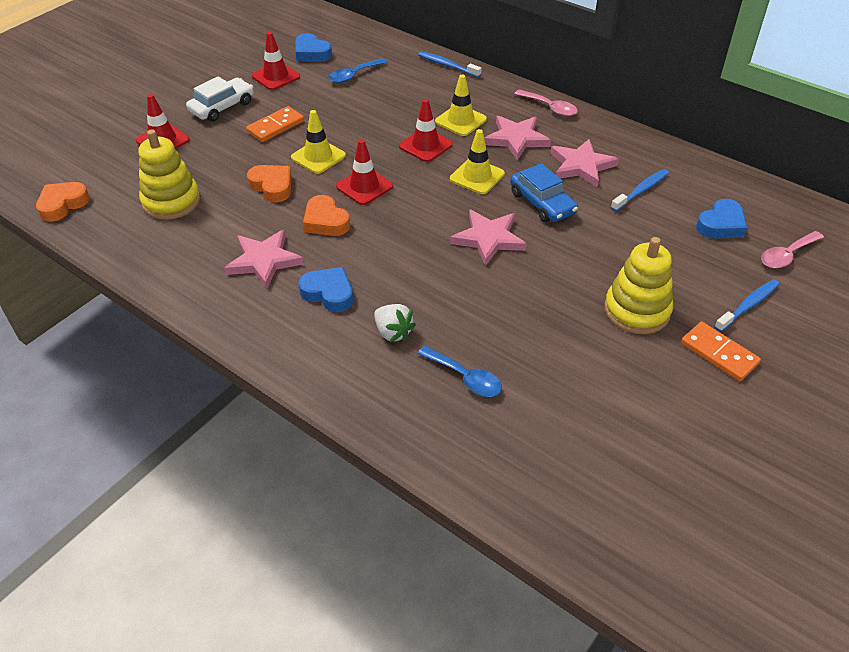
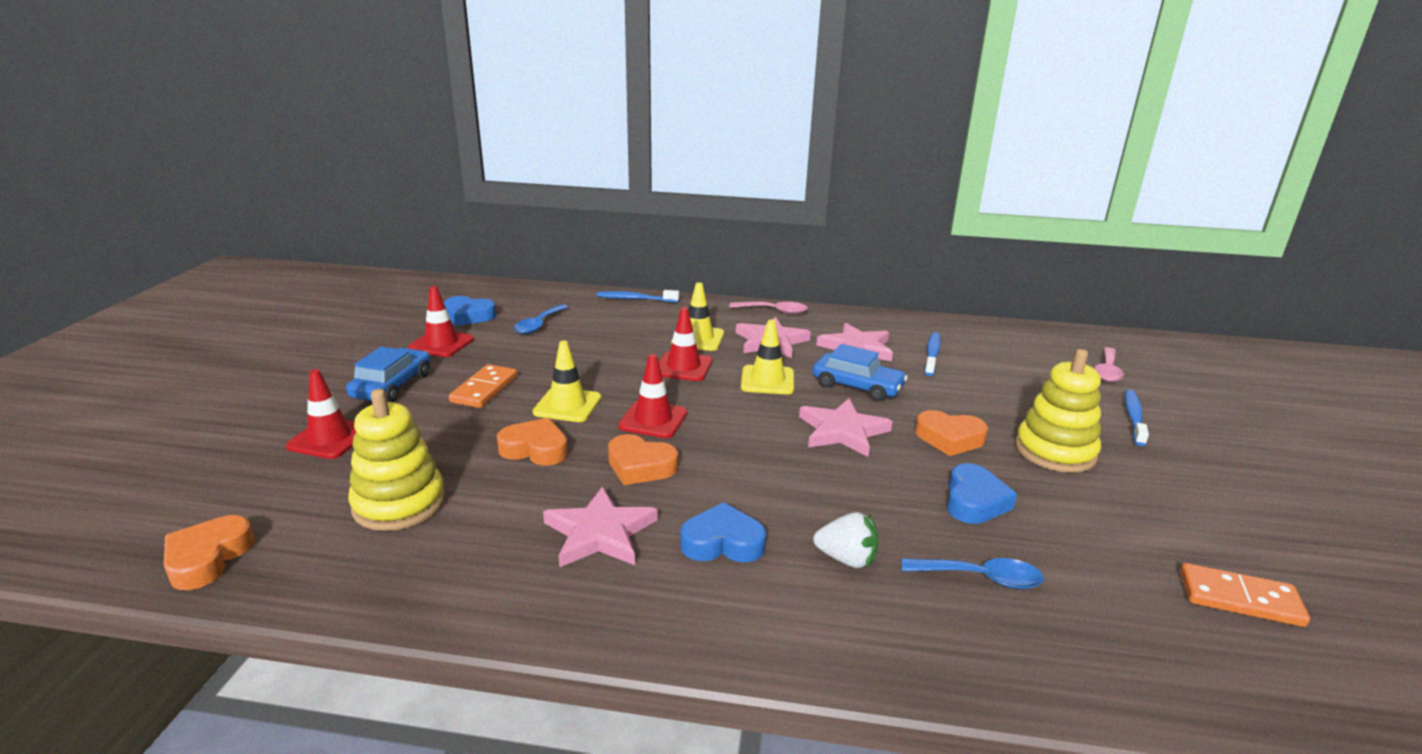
camera: 30 degrees left, 20 degrees down
(222, 107) = (392, 386): white car -> blue car
(564, 271) = (949, 438): none -> orange heart
(719, 353) = (1167, 464): orange domino -> orange domino (1240, 599)
(721, 225) = (1029, 363): blue heart -> blue heart (974, 501)

